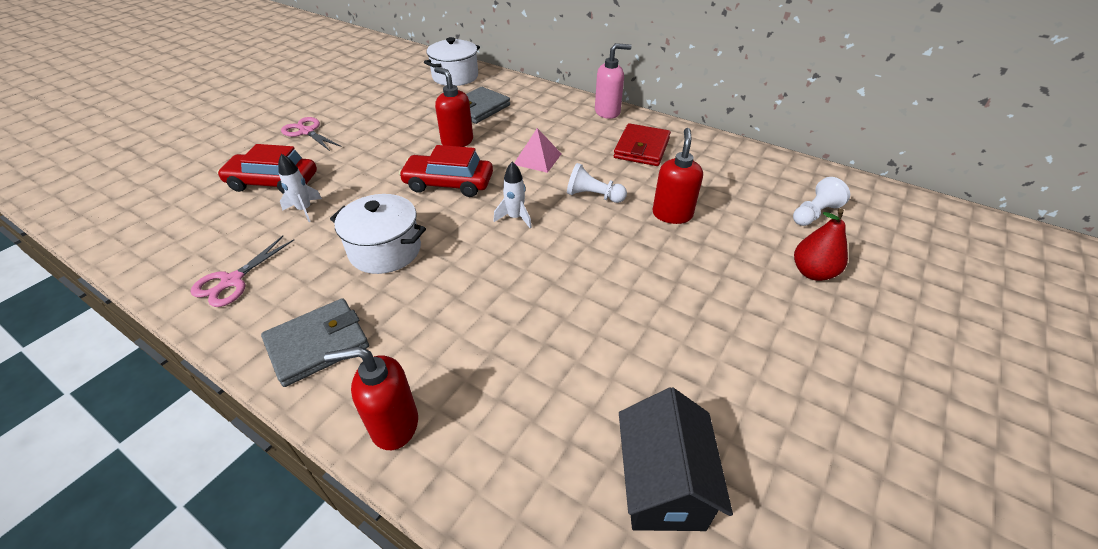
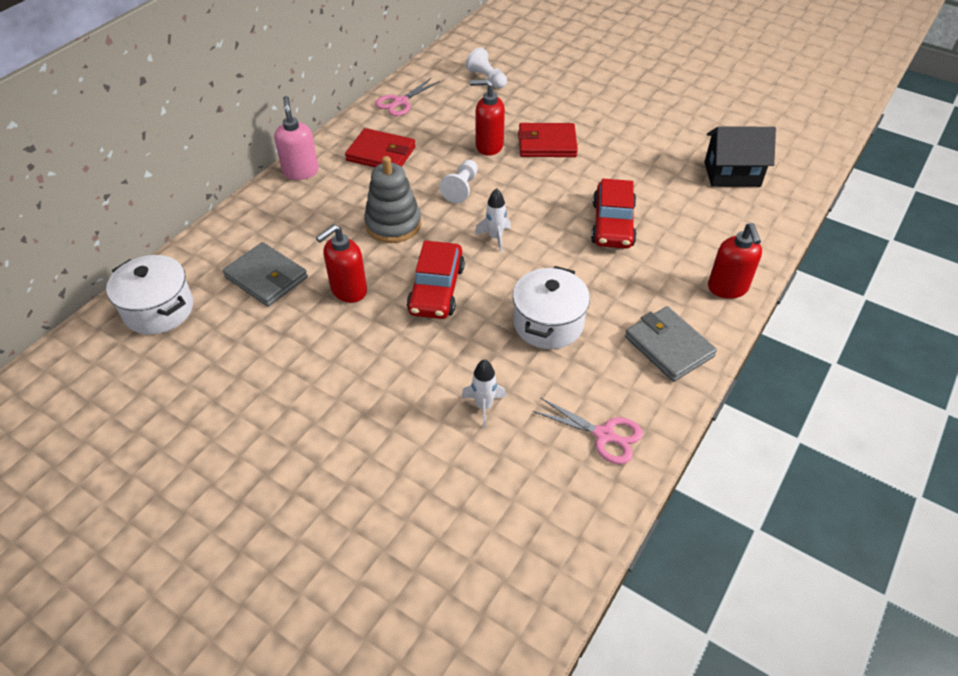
camera: 90 degrees left, 5 degrees up
(273, 182) = (425, 456): red car -> red car (612, 224)
(307, 131) = (295, 455): pink scissors -> pink scissors (400, 102)
(537, 159) = (393, 224): pink pyramid -> grey stacking toy
(689, 261) = (547, 144): none -> red wallet
(812, 272) = (554, 93): red pear -> none

